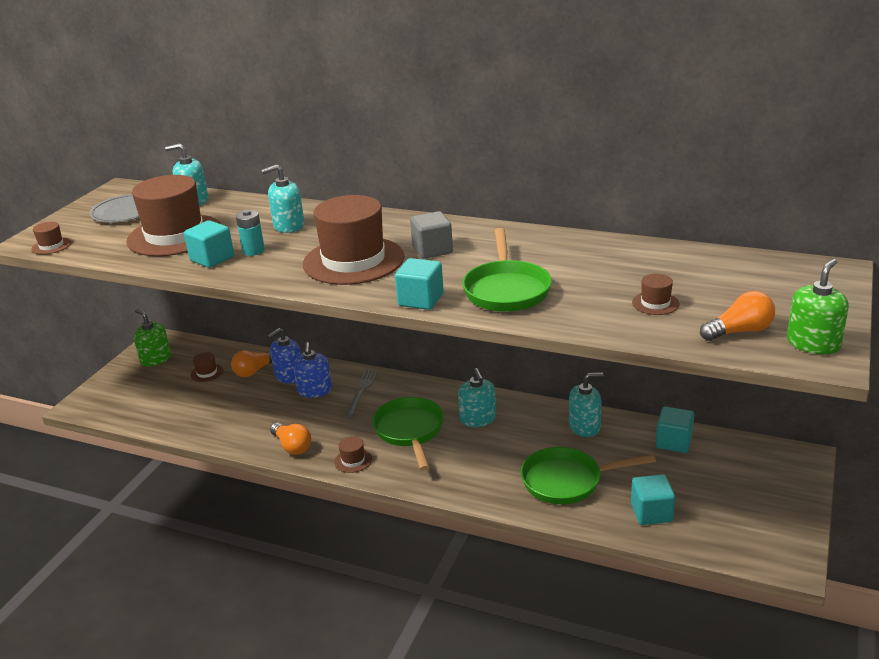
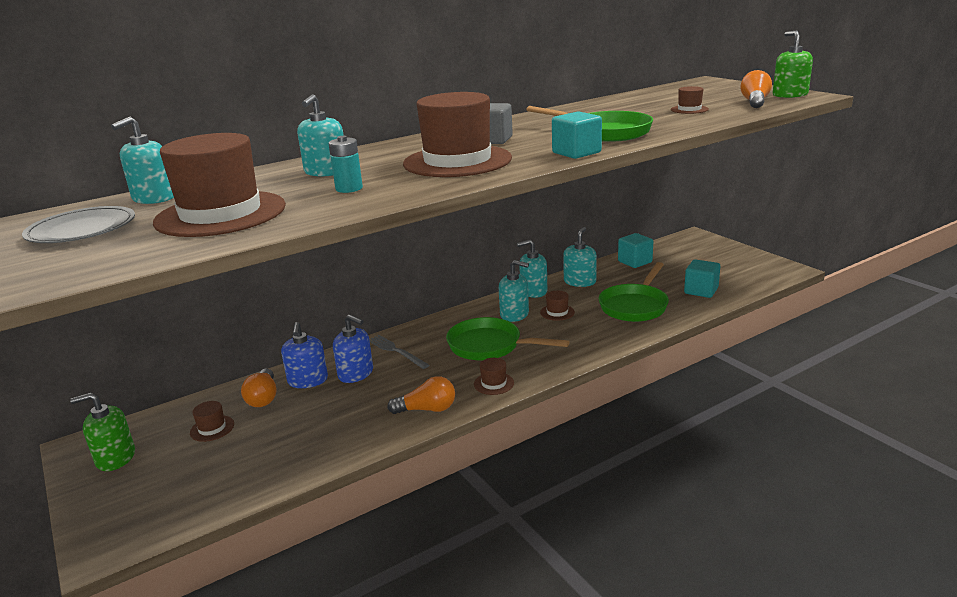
camera: 55 degrees left, 5 degrees down
(51, 246) = (63, 277): brown hat -> brown hat (557, 312)
(212, 259) = (325, 205): turquoise cube -> none
(534, 409) = (533, 291): none -> turquoise soap dispenser

